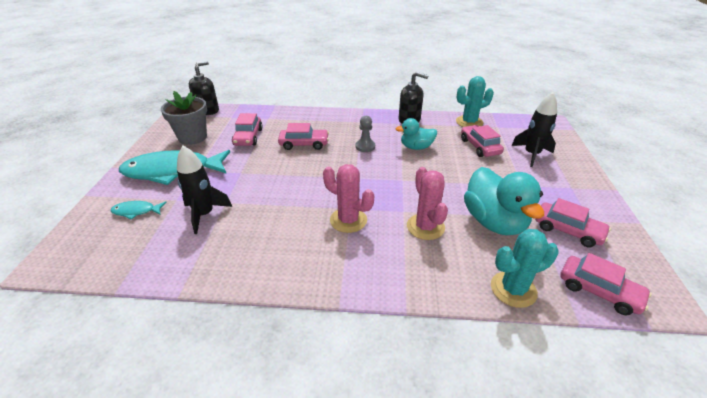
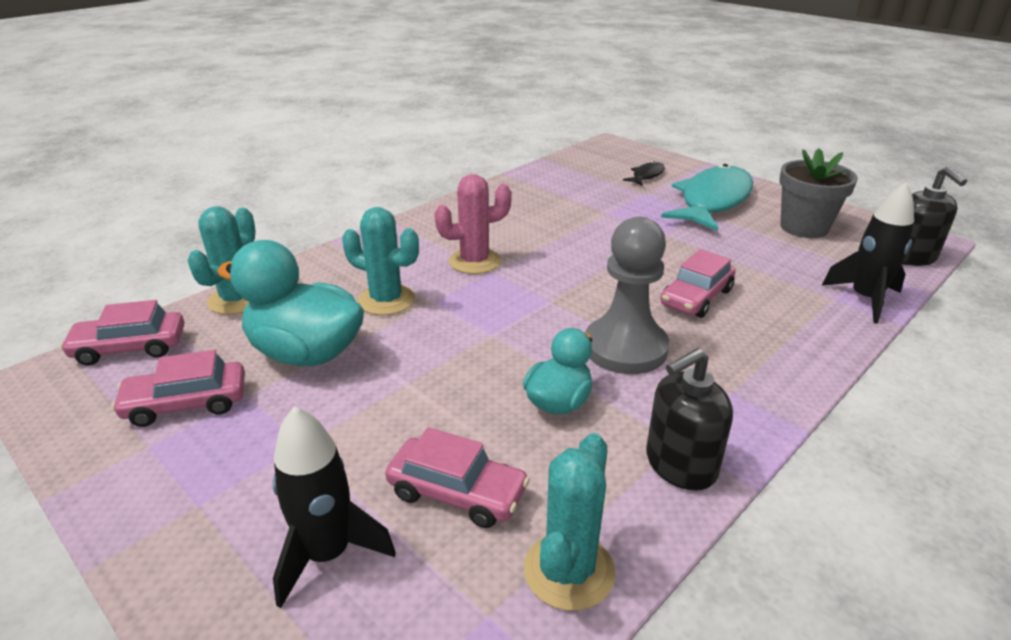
camera: 130 degrees right, 5 degrees down
(136, 211) = (646, 176): turquoise fish -> black fish
(204, 214) = (598, 199): black rocket -> black rocket (865, 299)
(248, 137) = (767, 263): pink car -> none
(365, 146) = (625, 348): grey pawn -> grey pawn, size x1.96
(425, 227) = (386, 300): pink cactus -> turquoise cactus

